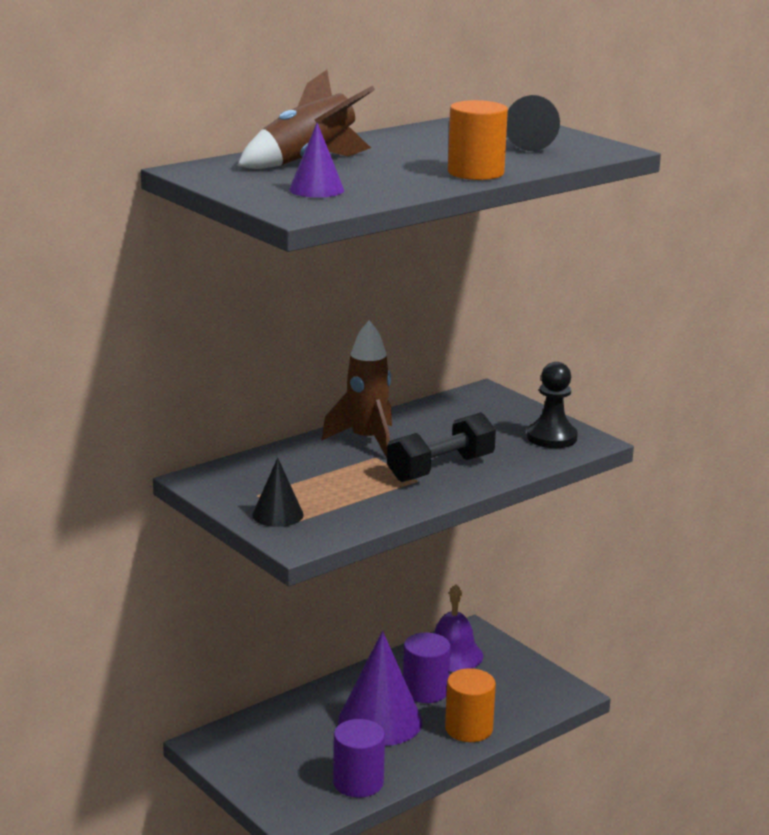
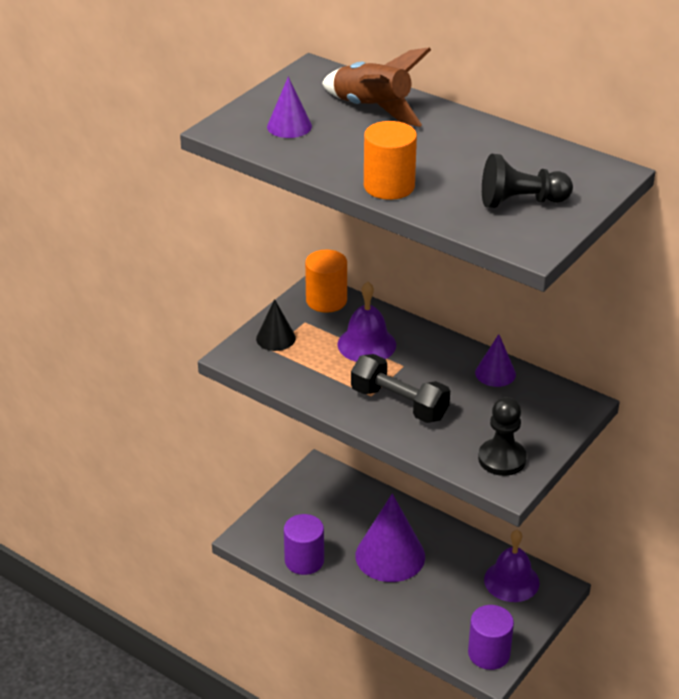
camera: 75 degrees right, 15 degrees up
(325, 468) = (366, 344): none -> purple bell
(366, 441) = (431, 355): brown rocket -> none
(416, 418) = (495, 373): none -> purple cone
(425, 690) = (446, 574): purple cylinder -> purple cylinder (489, 653)
(469, 729) = (404, 611): orange cylinder -> orange cylinder (326, 300)

